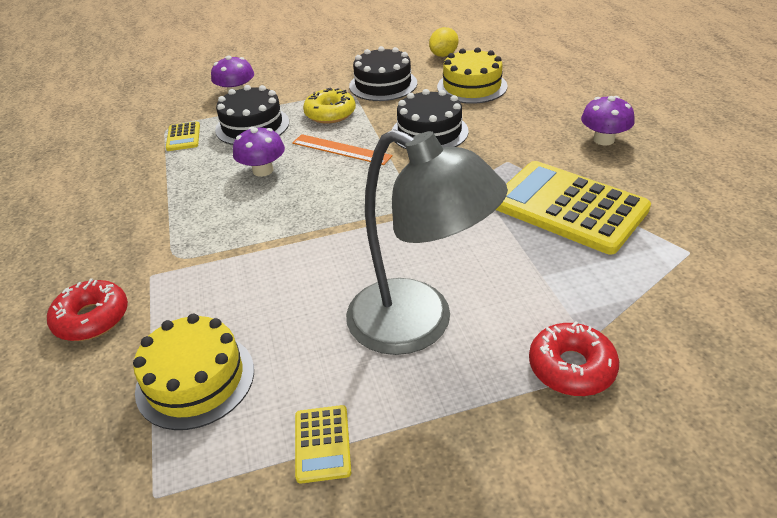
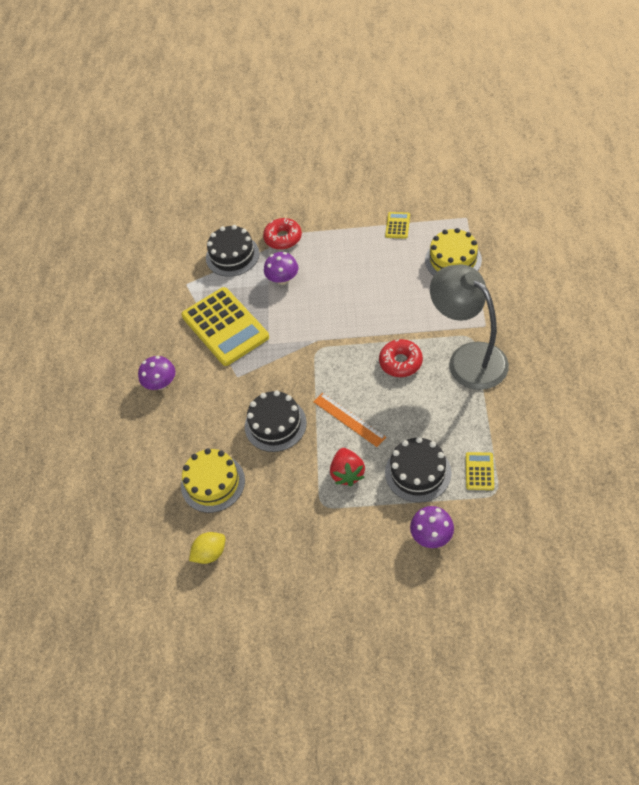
camera: 160 degrees left, 15 degrees up
(92, 318) = (514, 302): red donut -> red donut (400, 362)
(263, 170) = (412, 408): purple mushroom -> purple mushroom (283, 279)
(330, 113) = (347, 473): yellow donut -> red strawberry
(383, 84) = (288, 511): black cake -> black cake (232, 255)
(418, 325) = (341, 268): grey lamp -> grey lamp (468, 358)

